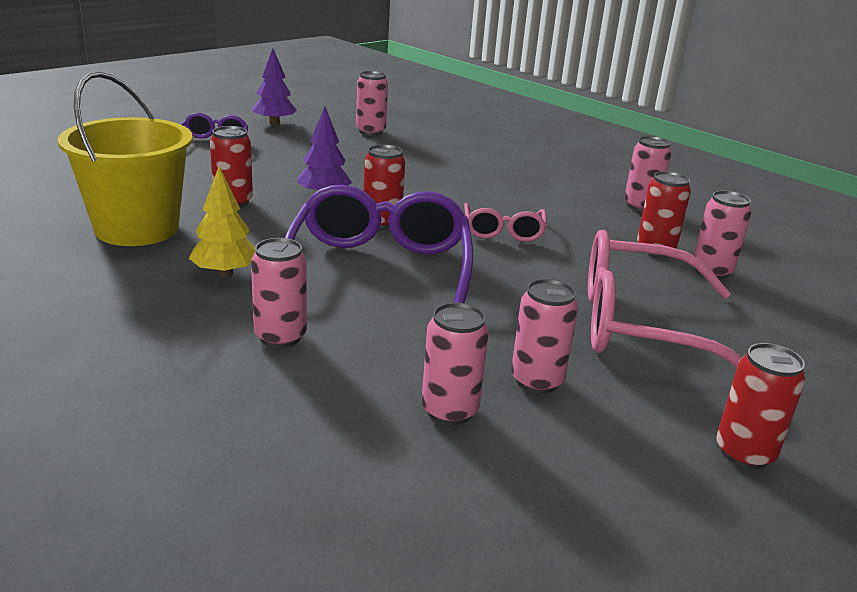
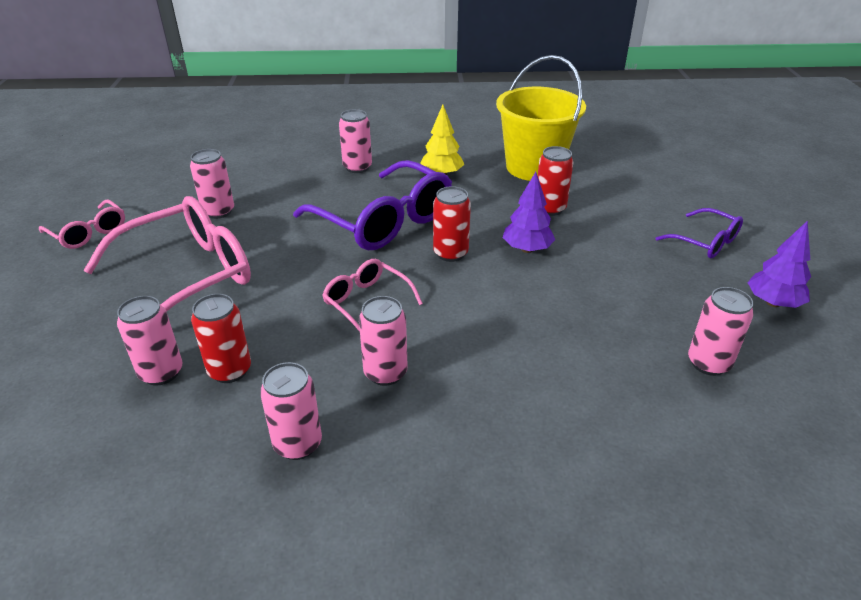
camera: 135 degrees right, 10 degrees up
(449, 411) = (243, 181): pink can -> pink can (385, 373)
(744, 453) = (89, 233): red can -> pink glasses

